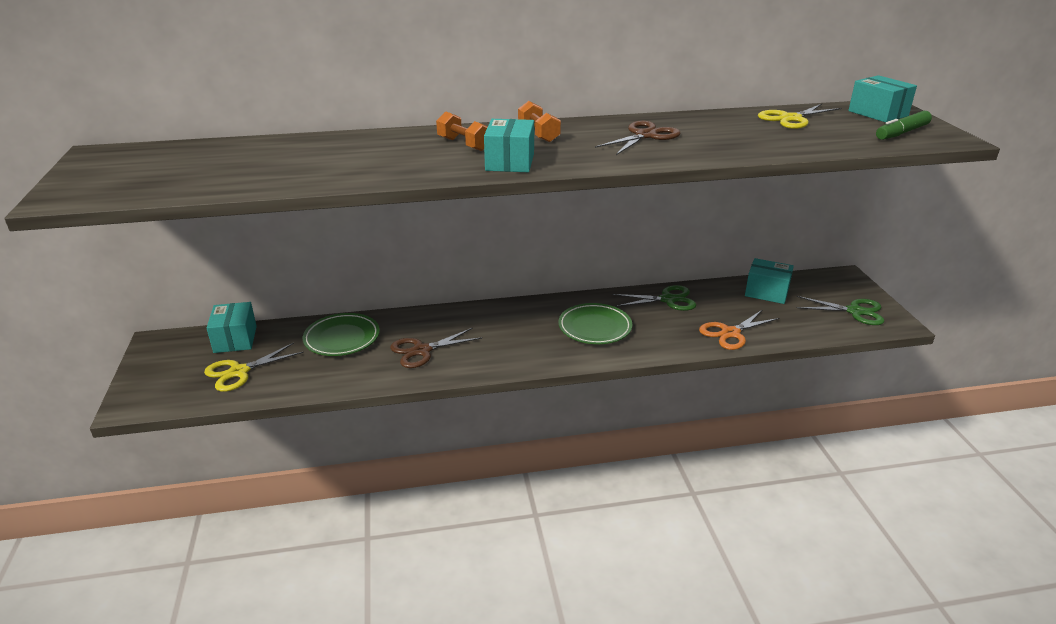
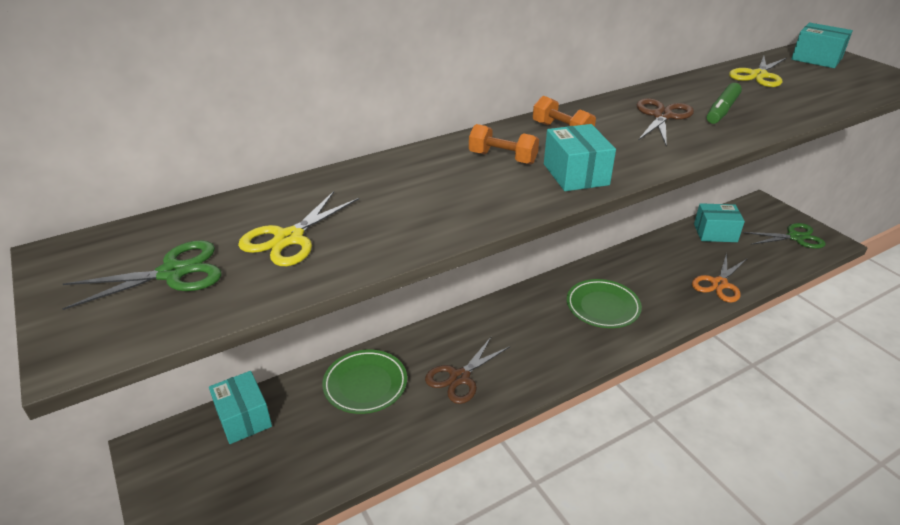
camera: 20 degrees left, 5 degrees up
(239, 372) = (278, 461): yellow scissors -> yellow scissors (289, 238)
(667, 299) = (642, 260): green scissors -> green scissors (172, 273)
(901, 133) = (860, 78): green marker -> green marker (722, 110)

